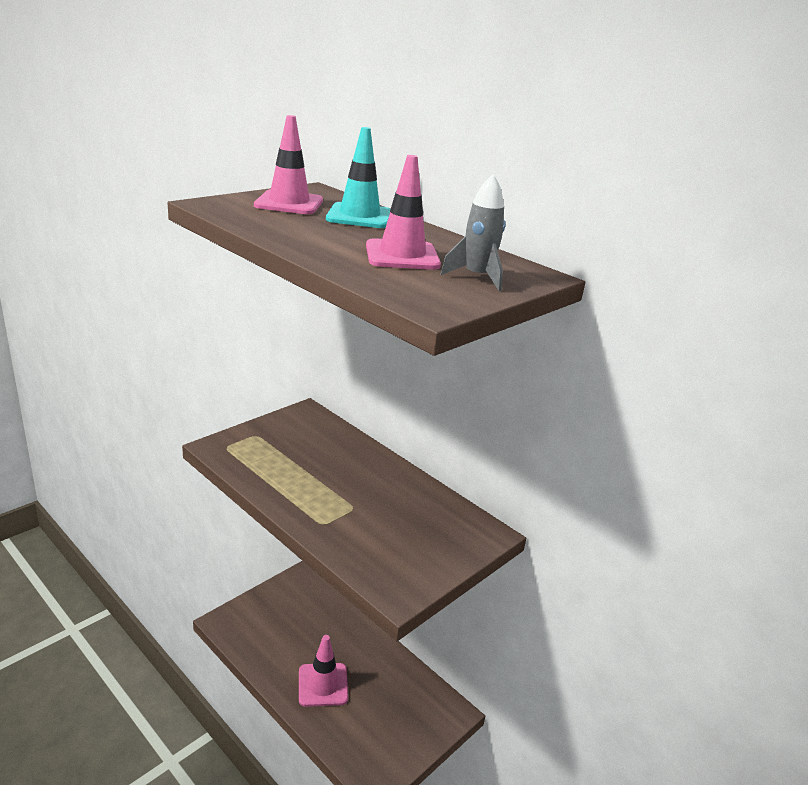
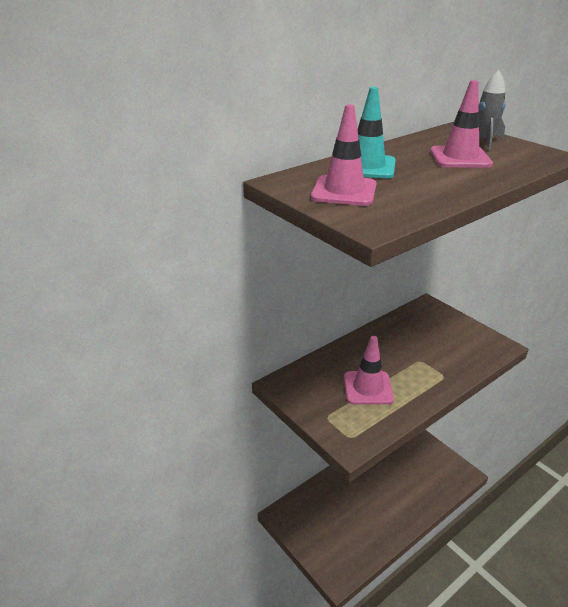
camera: 80 degrees left, 5 degrees up
(323, 685) = (396, 500): pink traffic cone -> pink traffic cone (368, 388)

